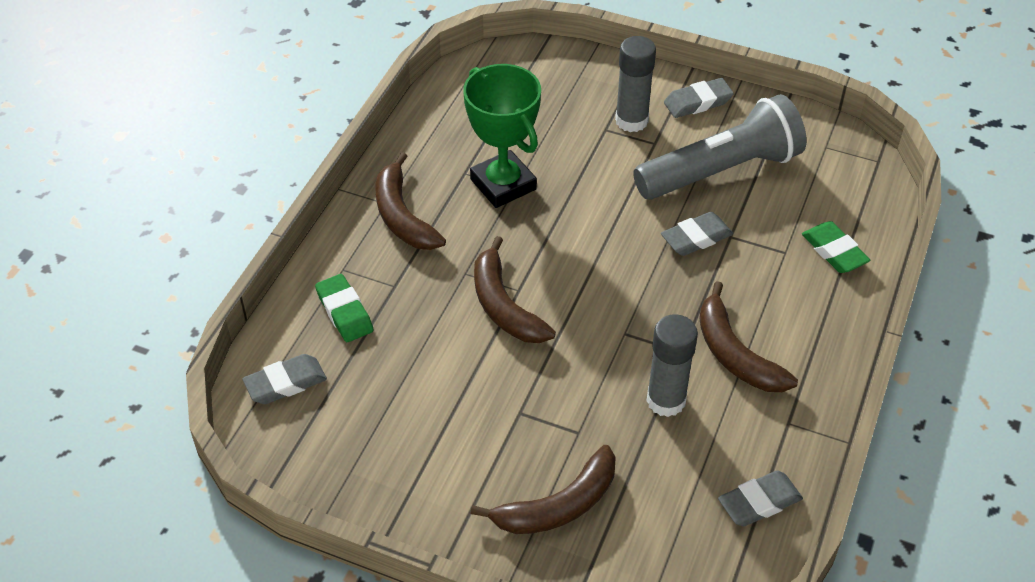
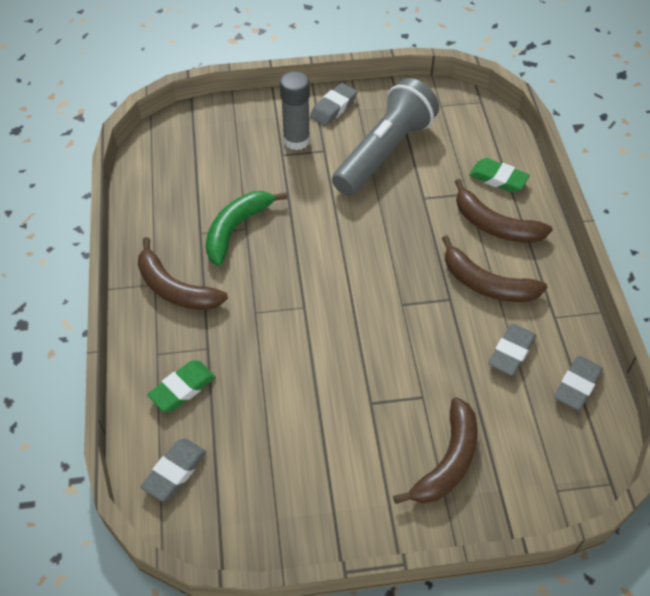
camera: 30 degrees left, 5 degrees up
(344, 312) = (182, 388): green eraser -> green eraser turned 75 degrees counterclockwise
(503, 184) = (236, 229): green trophy -> green banana
(504, 306) = (302, 325): brown banana -> brown banana (495, 225)
(666, 400) = (465, 341): grey glue stick -> none
(696, 238) = (402, 210): grey eraser -> grey eraser (511, 352)

